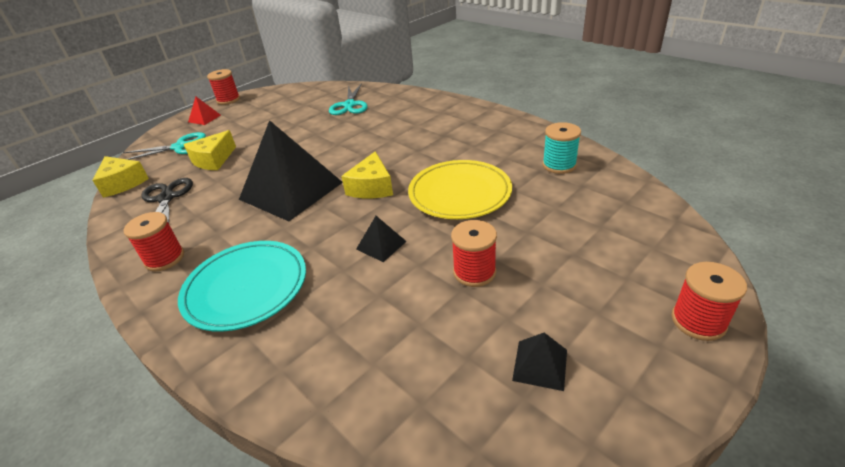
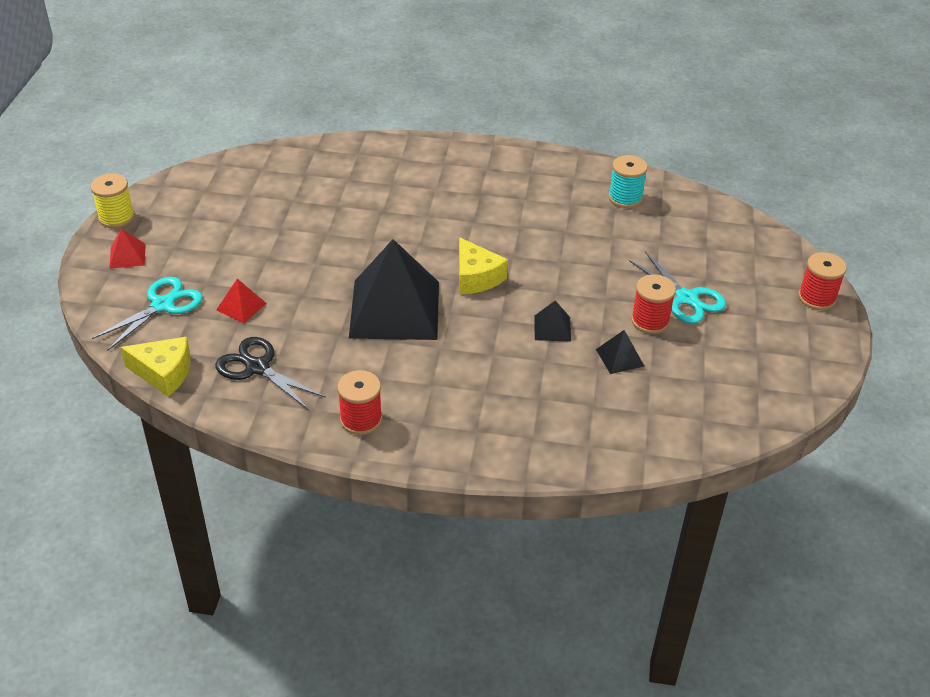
camera: 40 degrees left, 5 degrees up
(213, 160) = (241, 306): yellow cheese -> red pyramid
(228, 100) = (116, 217): red spool -> yellow spool
(246, 288) = (480, 408): turquoise plate -> none
(349, 105) = (316, 181): turquoise scissors -> turquoise scissors (686, 298)
(459, 193) = (566, 255): yellow plate -> none
(540, 365) = (750, 365): black pyramid -> black pyramid (619, 357)

